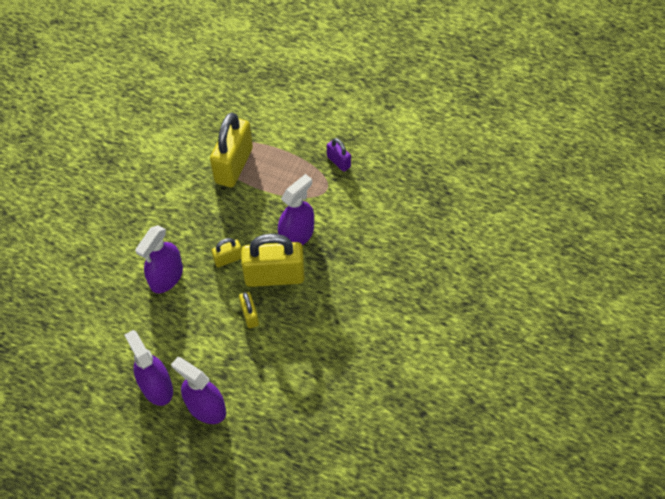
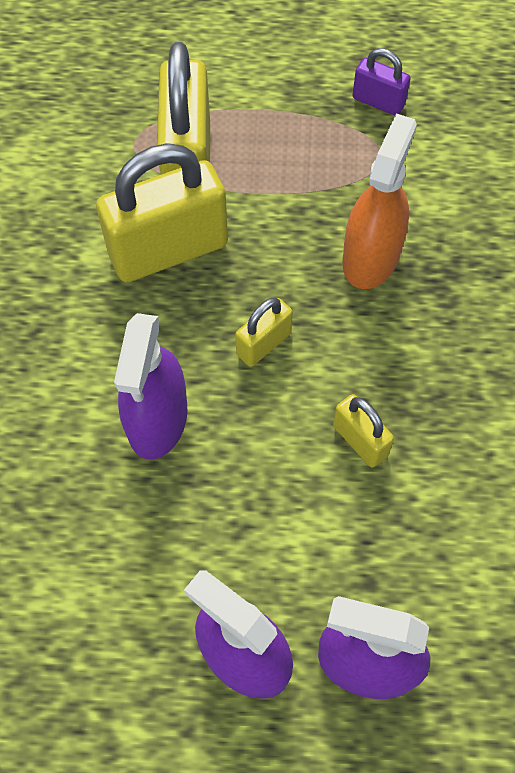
camera: 20 degrees left, 5 degrees up
(274, 276) = (369, 348): yellow padlock -> yellow padlock (168, 250)
(296, 235) = (371, 257): purple spray bottle -> orange spray bottle

